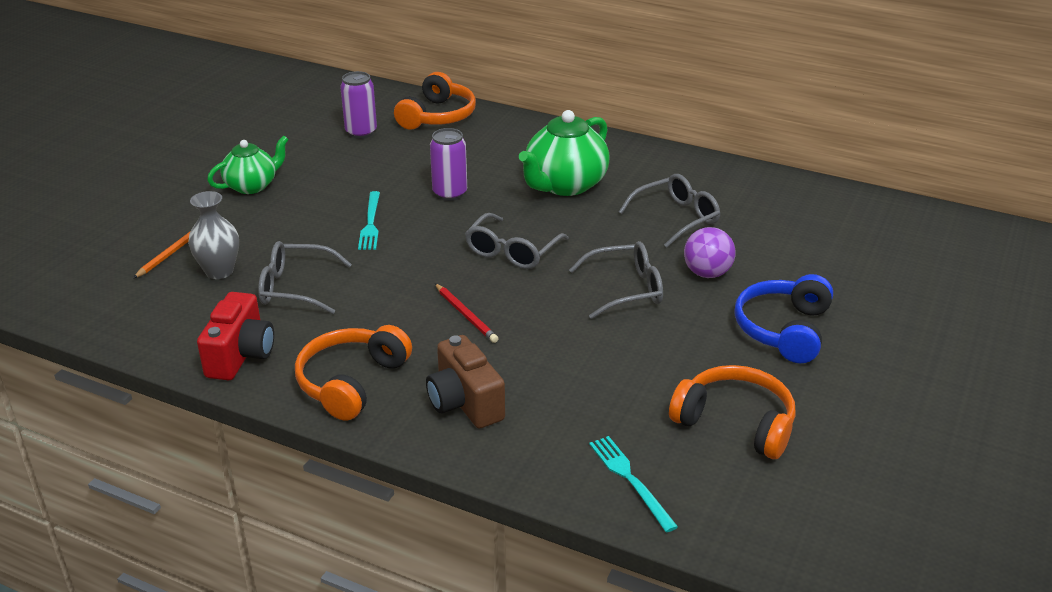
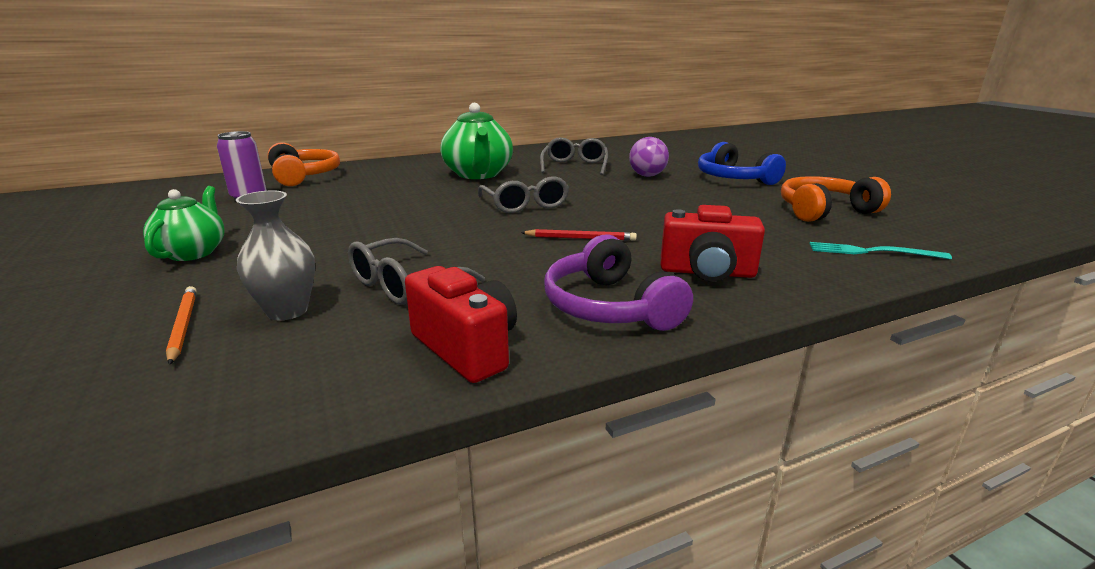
camera: 50 degrees left, 10 degrees down
(351, 382) = (609, 306): orange headphones -> purple headphones
(370, 223) = (380, 230): turquoise fork -> none
(450, 193) = (408, 199): purple can -> none
(464, 403) = (707, 272): brown camera -> red camera
(626, 289) = (631, 193): grey glasses -> none

